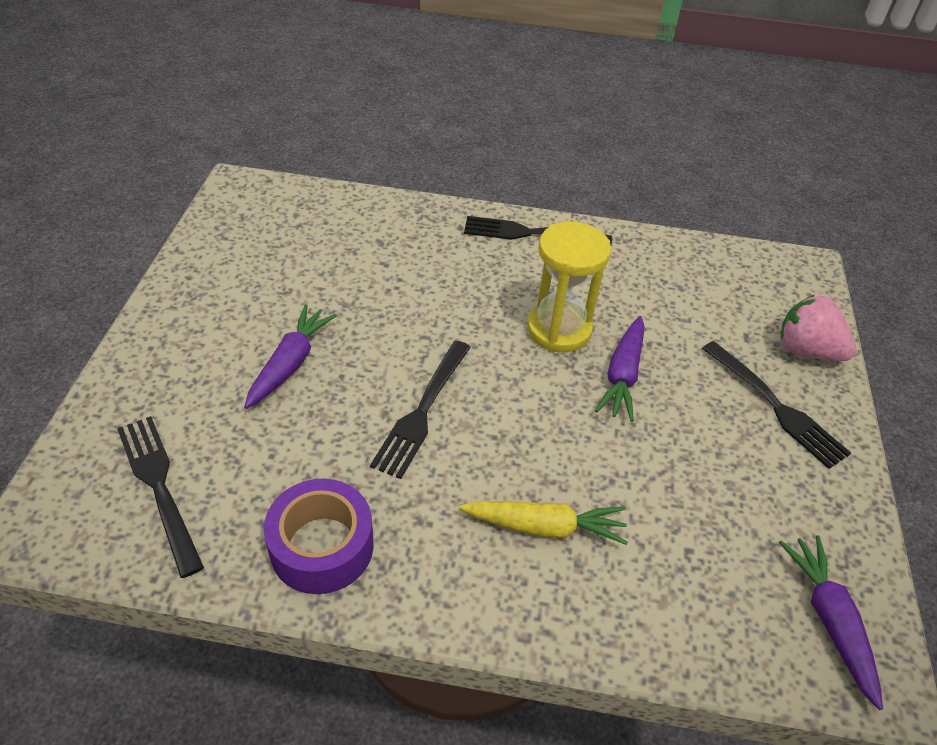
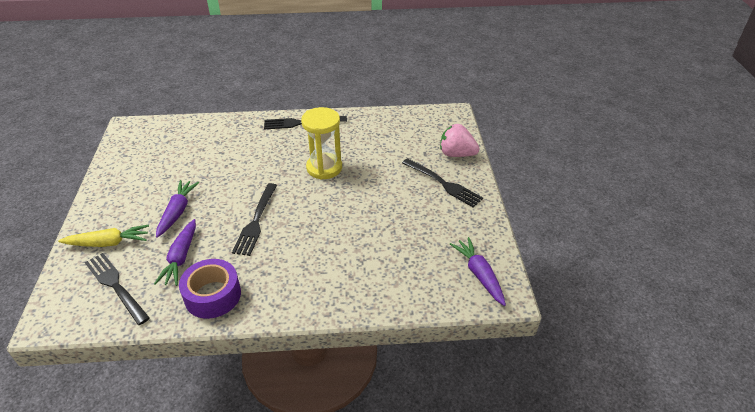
camera: 10 degrees left, 5 degrees down
(545, 527) = (330, 262): yellow carrot -> yellow carrot (108, 243)
(622, 375) = (361, 184): purple carrot -> purple carrot (181, 258)

